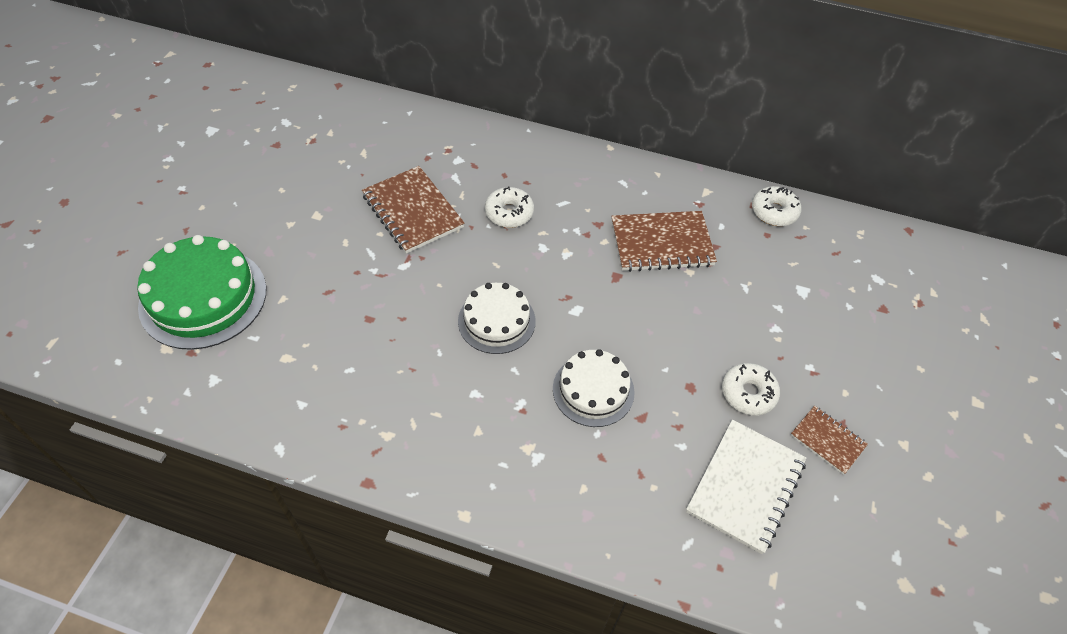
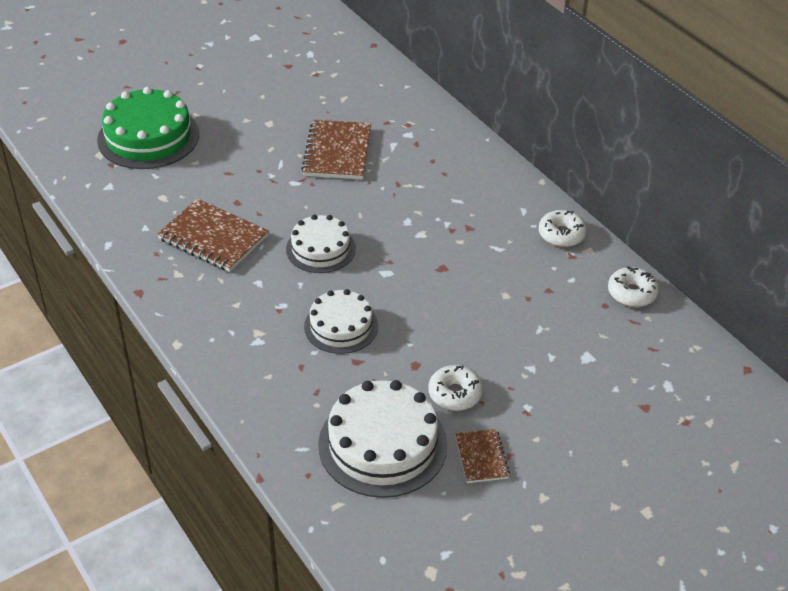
camera: 40 degrees right, 10 degrees down
(509, 213) = (407, 187): white donut -> white donut (561, 234)
(661, 243) = (505, 265): brown notebook -> brown notebook (213, 238)
(745, 487) = (382, 444): white notebook -> white cake

